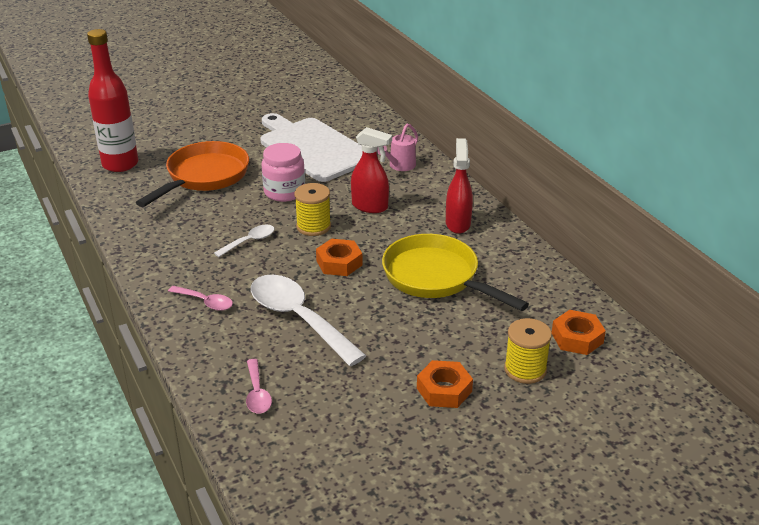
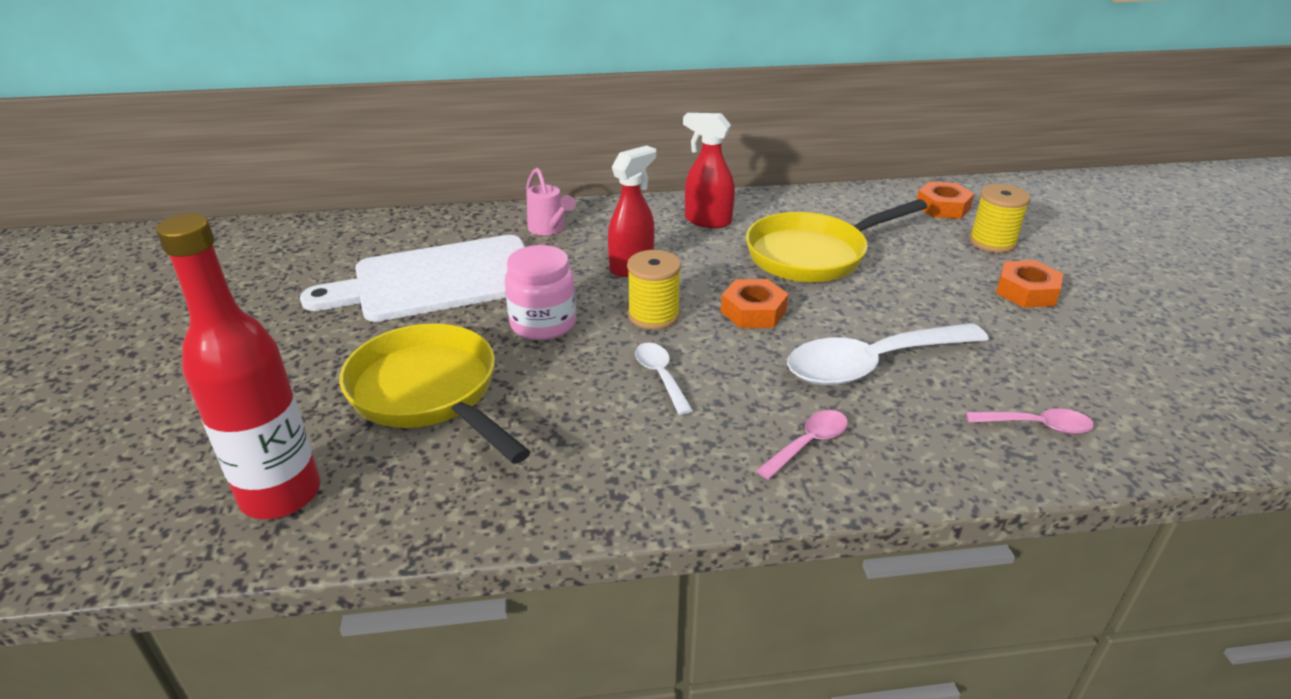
camera: 70 degrees left, 0 degrees up
(204, 177) = (429, 394): orange pan -> yellow pan

